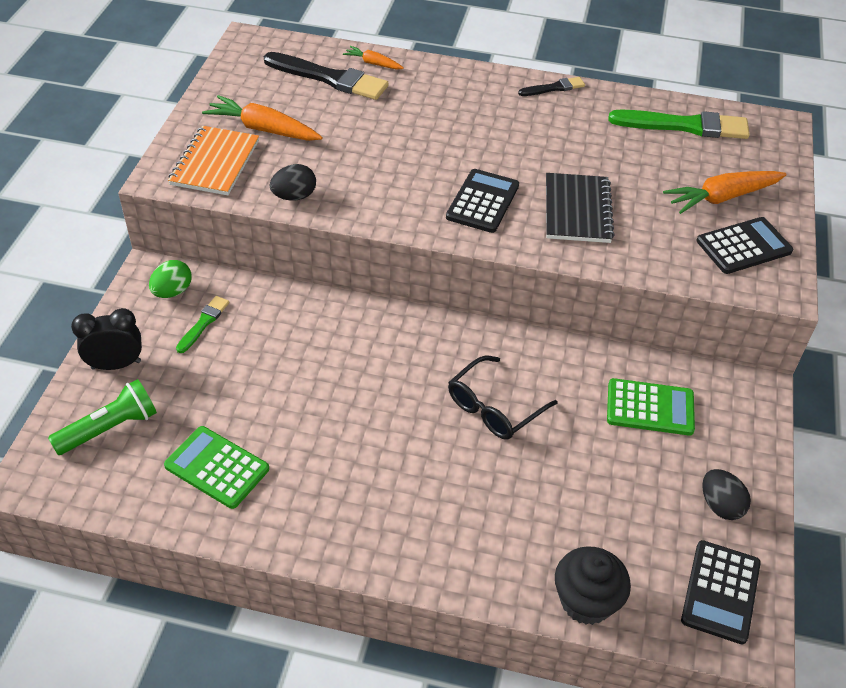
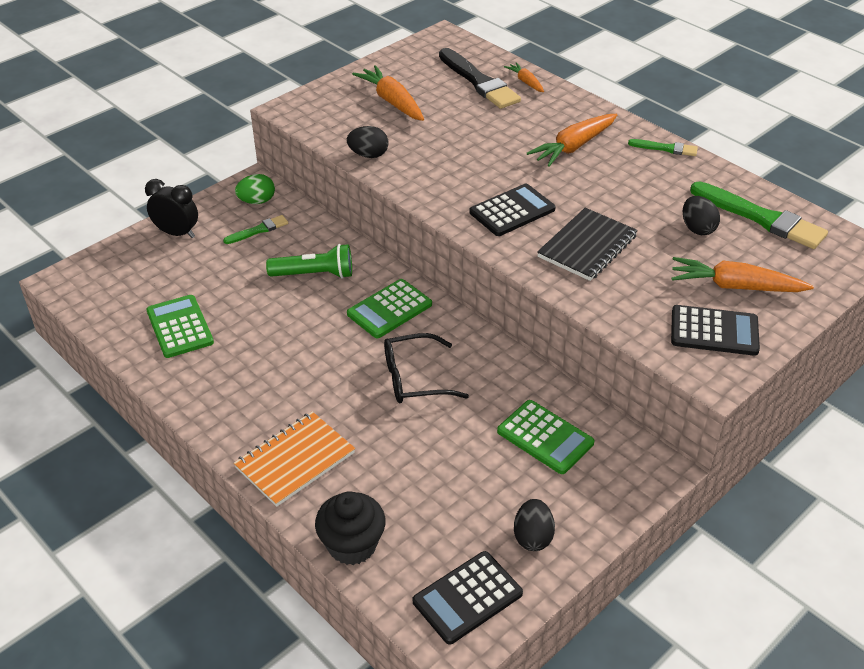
camera: 35 degrees right, 5 degrees down
(109, 428) = (136, 271): green flashlight -> green flashlight (314, 274)
(215, 163) = (334, 112): orange notebook -> orange notebook (295, 460)
(410, 349) = (389, 309): none -> green calculator
(476, 115) = (574, 147): none -> orange carrot
(553, 88) = (665, 148): black brush -> green brush
(647, 156) = (697, 228): none -> black egg

